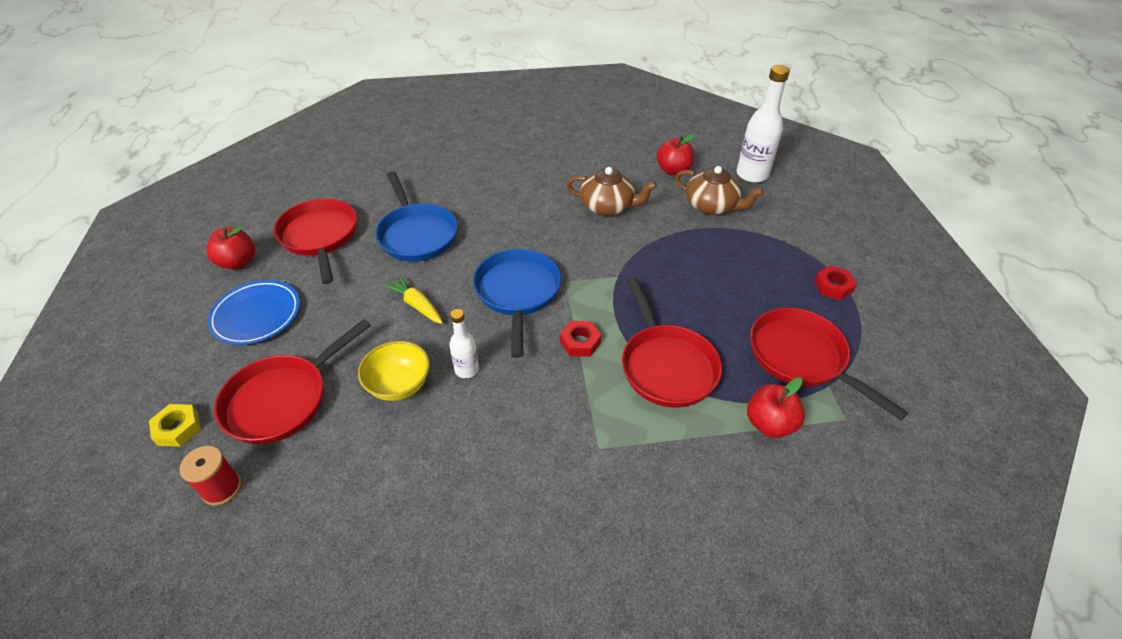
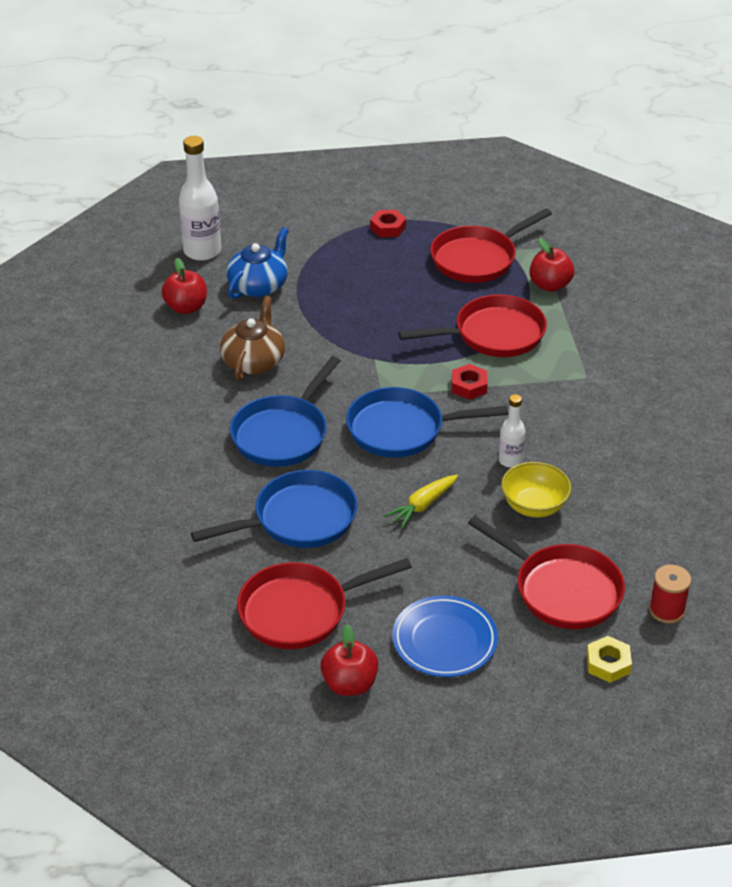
camera: 90 degrees left, 5 degrees down
(517, 224) = (283, 434): none -> blue pan
(712, 206) = (258, 285): brown teapot -> blue teapot

